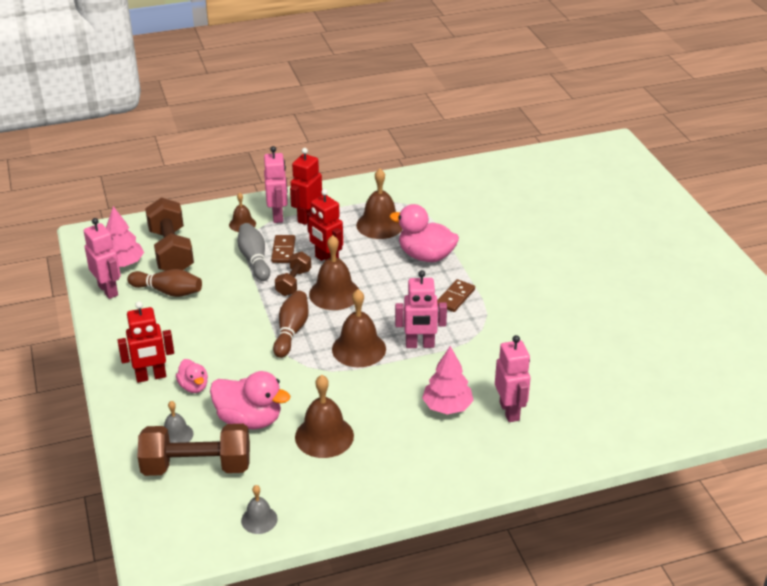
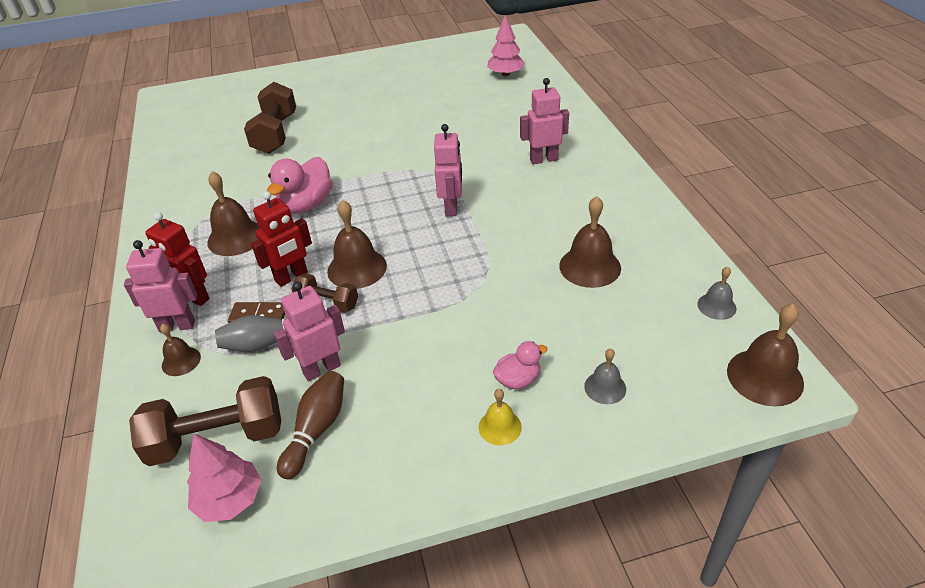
camera: 85 degrees left, 5 degrees up
(108, 290) = (295, 510): pink robot -> pink robot (321, 369)
(151, 377) = (500, 427): red robot -> yellow bell
(197, 466) = (653, 363): brown dumbbell -> brown dumbbell (276, 134)
(249, 419) = (571, 324): pink duck -> none
(291, 331) = (420, 299): brown bowling pin -> none
(359, 349) = (455, 247): brown bell -> brown bell (765, 377)
(447, 406) = (540, 192): pink tree -> pink tree (505, 74)
(455, 297) = (380, 186): brown domino -> none

